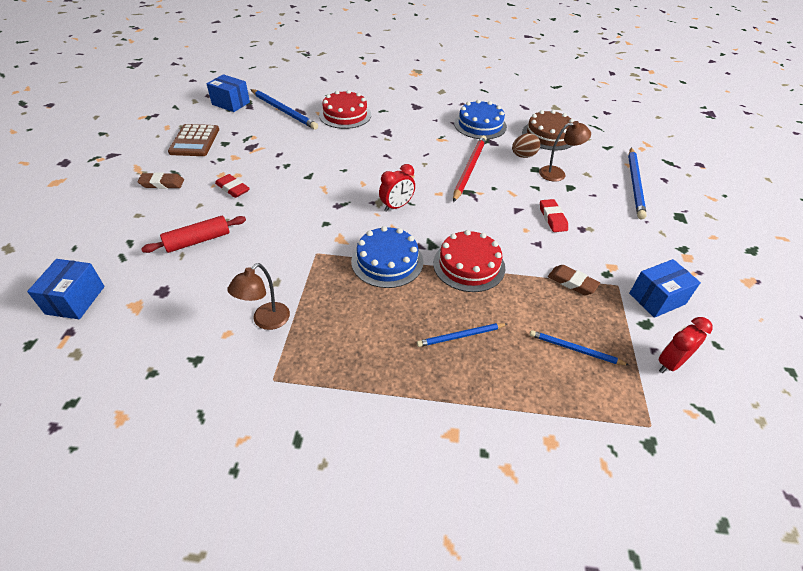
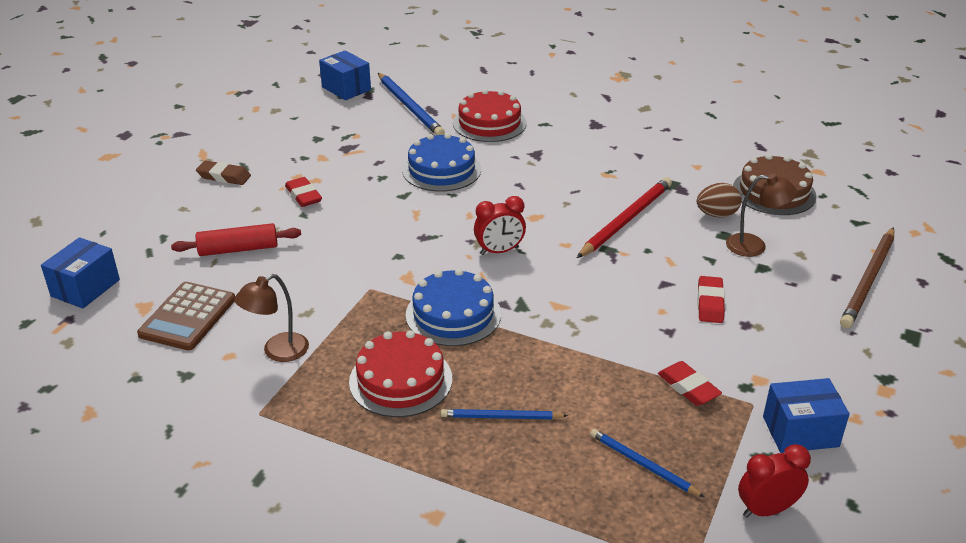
camera: 20 degrees right, 10 degrees down
(194, 141) = (282, 130): brown calculator -> brown calculator (187, 317)
(469, 265) = (557, 339): red cake -> red cake (400, 380)
(480, 125) = (676, 163): blue cake -> blue cake (441, 170)
(572, 282) = (688, 387): brown eraser -> red eraser
(635, 184) = (868, 280): blue pencil -> brown pencil

